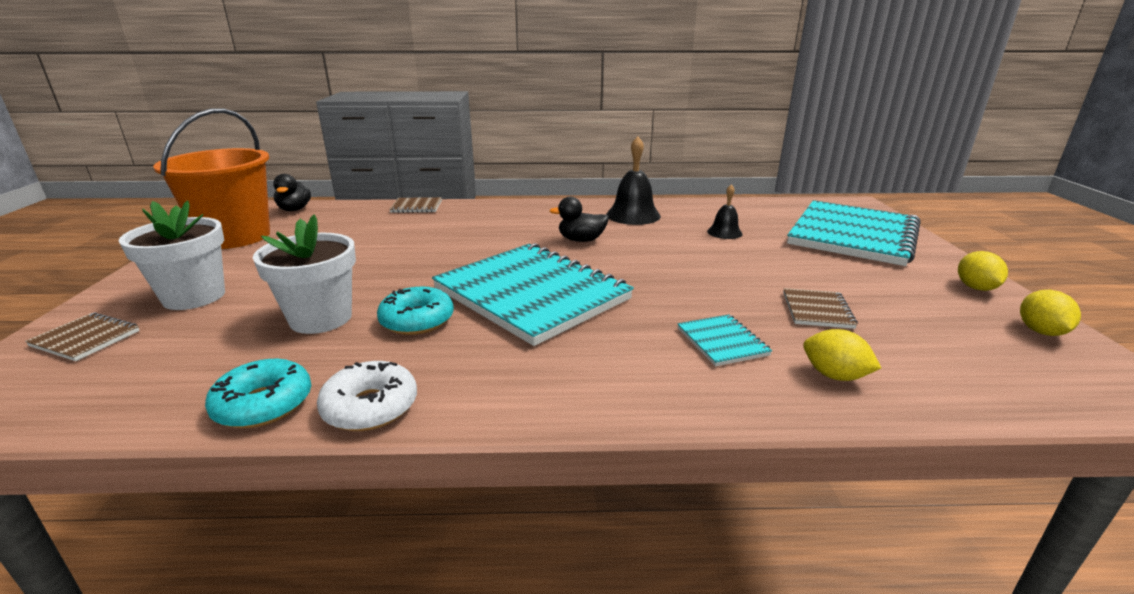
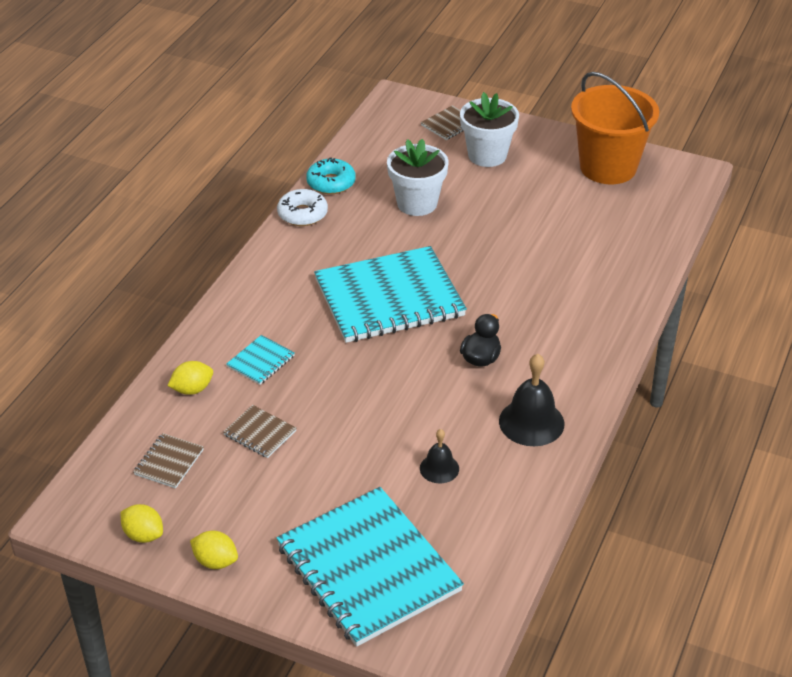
camera: 115 degrees right, 15 degrees up
(295, 209) = (675, 198): black duck -> none
(416, 207) = (645, 273): brown notebook -> brown notebook (169, 462)
(417, 320) = (386, 240): turquoise donut -> none
(722, 342) = (261, 361): turquoise notebook -> turquoise notebook turned 60 degrees counterclockwise

